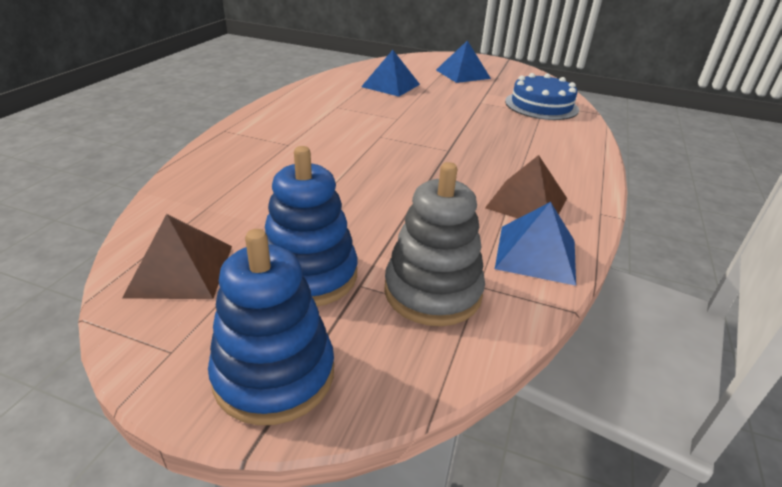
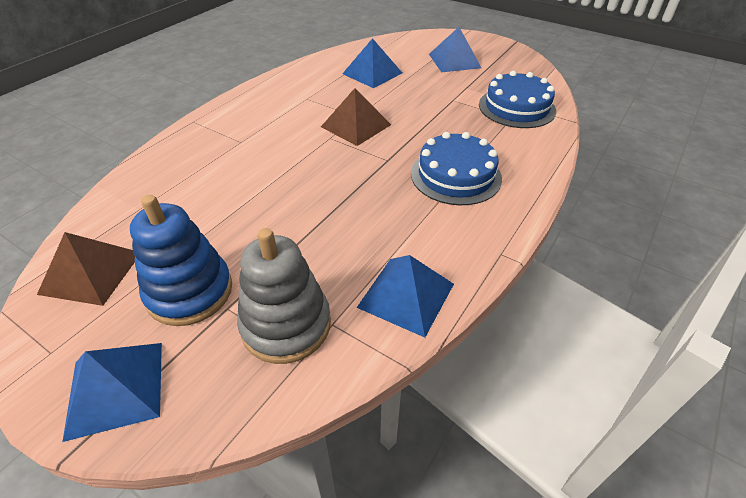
camera: 15 degrees right, 10 degrees up
(274, 374) = (115, 388): blue stacking toy -> blue pyramid
(520, 158) = (456, 175): none -> blue cake
(527, 203) = (431, 232): brown pyramid -> brown pyramid (356, 125)

